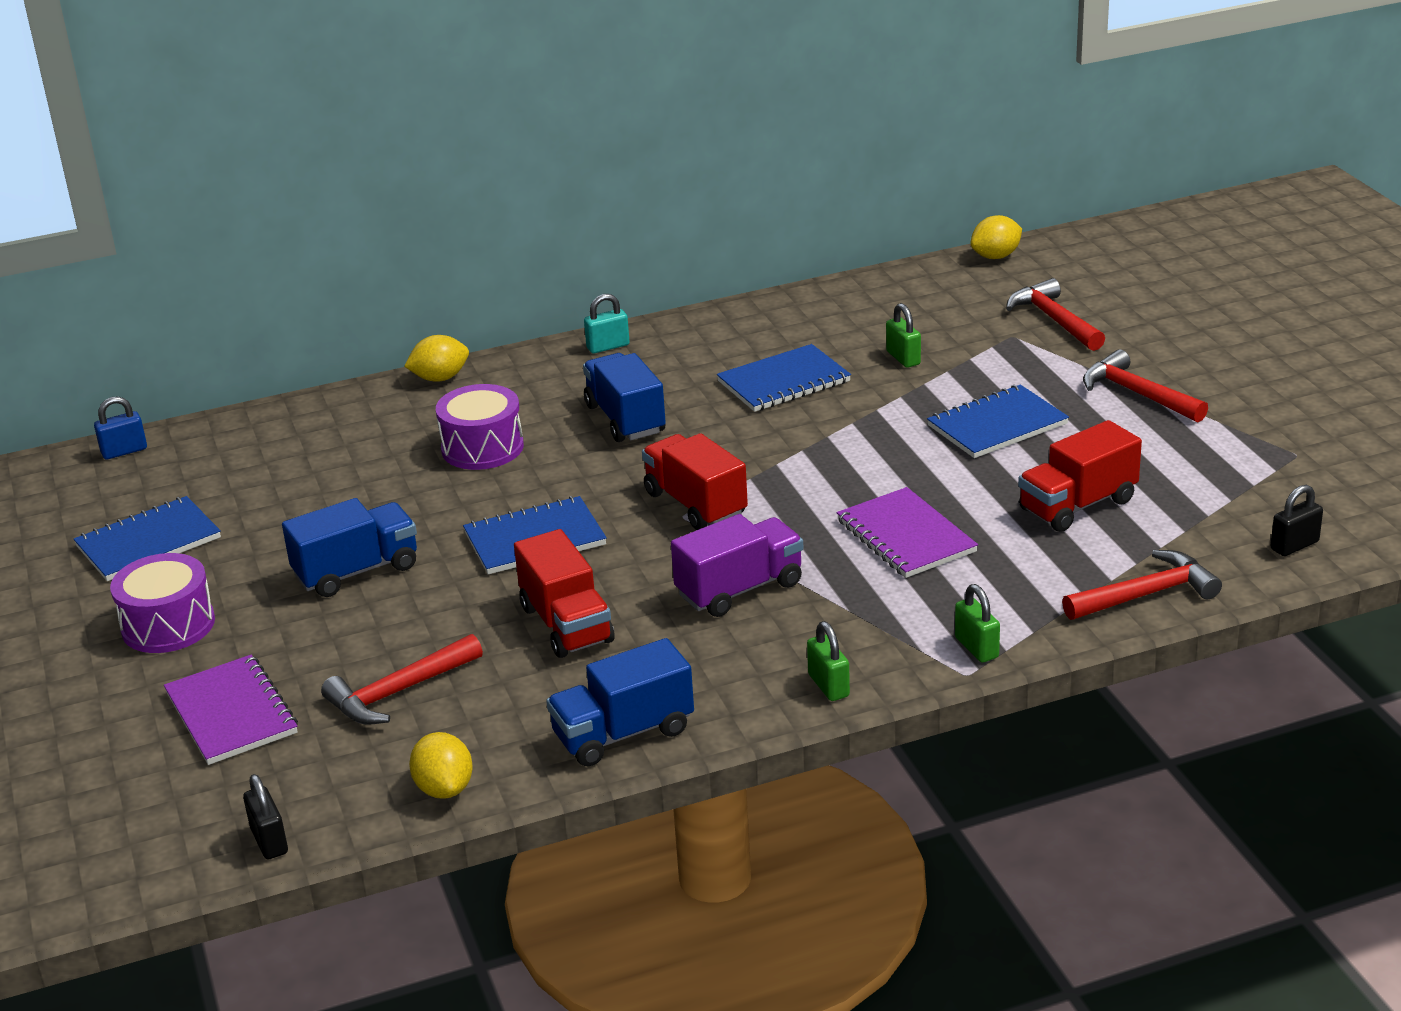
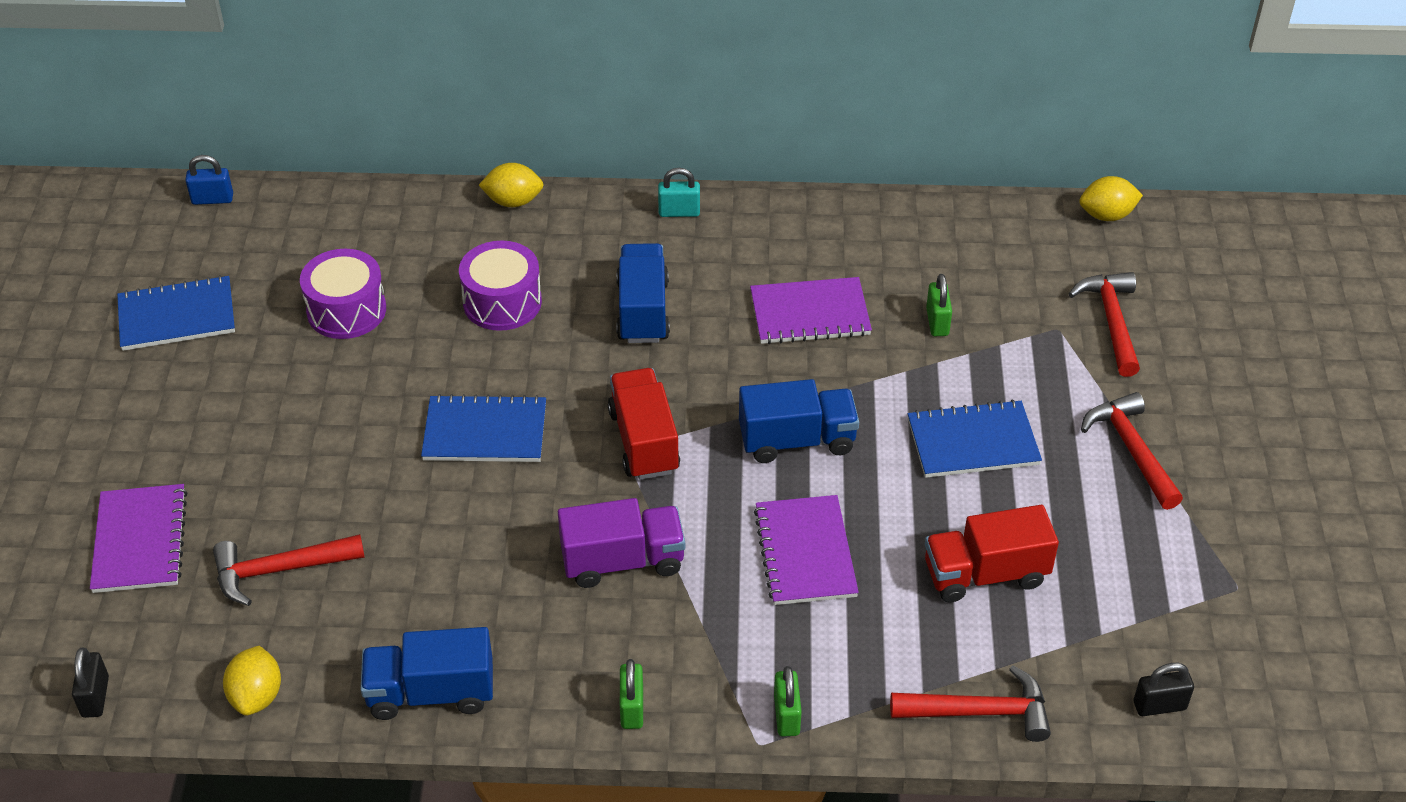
camera: 20 degrees right, 15 degrees up
(168, 625) = (143, 419): purple drum -> purple drum (346, 310)
(357, 571) = (321, 414): blue truck -> blue truck (797, 440)
(566, 624) = (455, 545): red truck -> none
(784, 382) = (810, 314): blue notebook -> purple notebook

